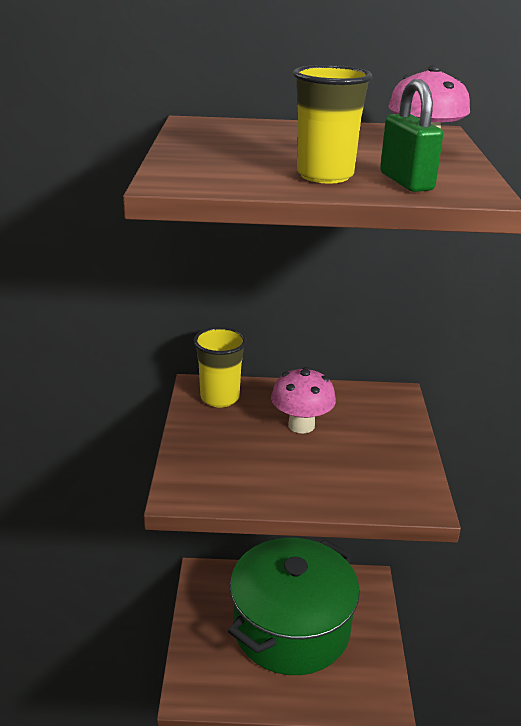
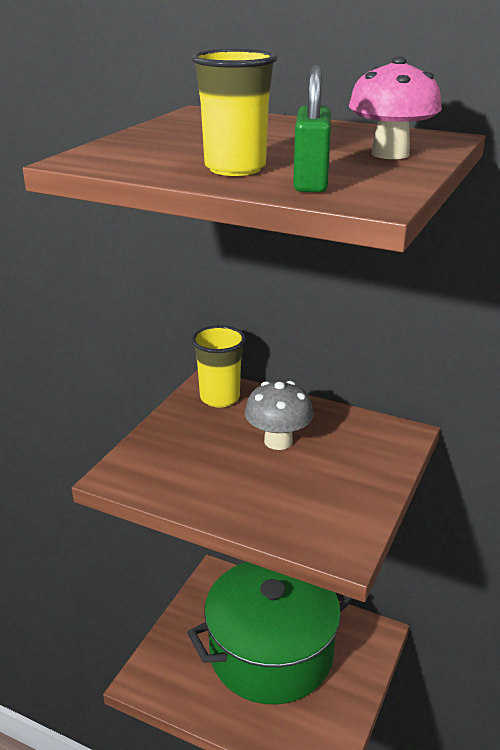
camera: 25 degrees right, 0 degrees up
(301, 425) = (278, 441): pink mushroom -> grey mushroom

